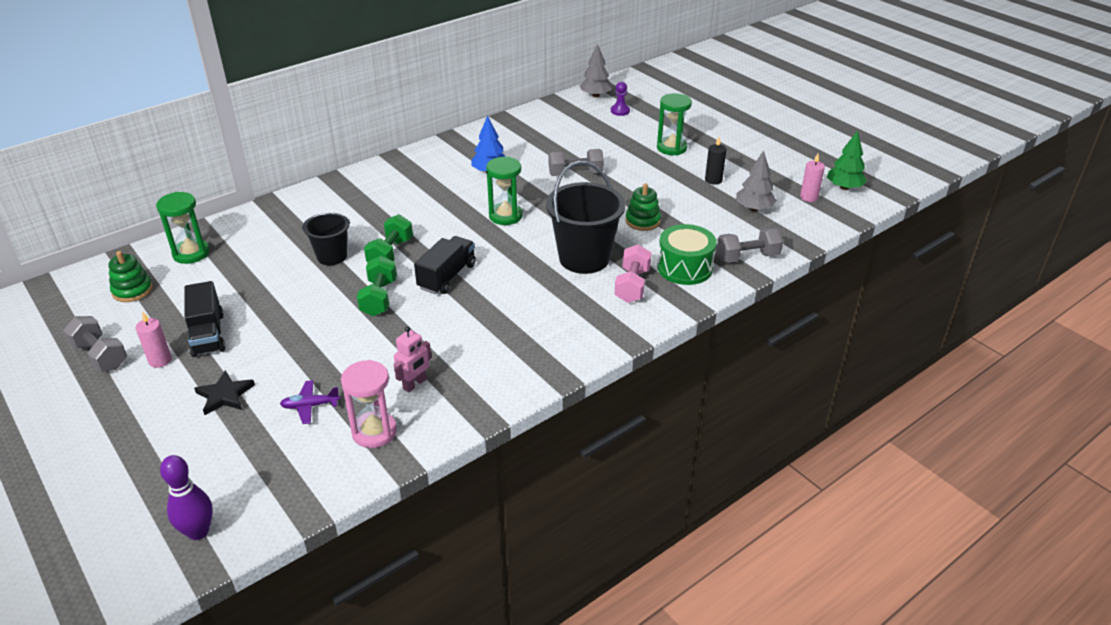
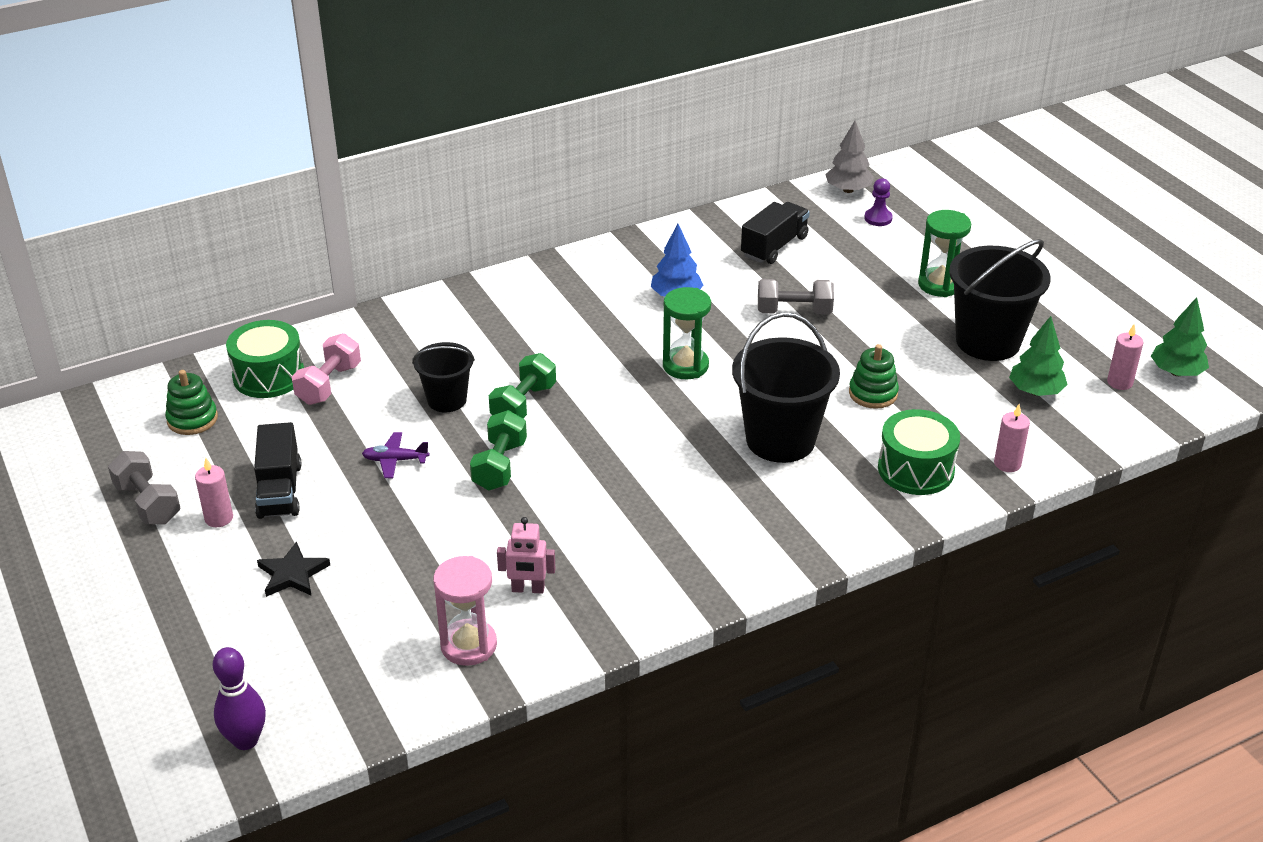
camera: 10 degrees right, 0 degrees up
(191, 253) = (268, 376): green hourglass -> green drum
(310, 406) = (394, 601): purple plane -> purple plane (395, 460)
(415, 384) = (528, 589): pink robot -> pink robot turned 45 degrees clockwise
(447, 276) = (592, 446): black truck -> black truck (774, 246)
(632, 285) = (837, 487): pink dumbbell -> pink dumbbell (329, 384)
(713, 180) = (988, 341): black candle -> black bucket
(747, 257) = (1007, 464): grey dumbbell -> pink candle
(754, 208) = (1035, 391): grey tree -> green tree

